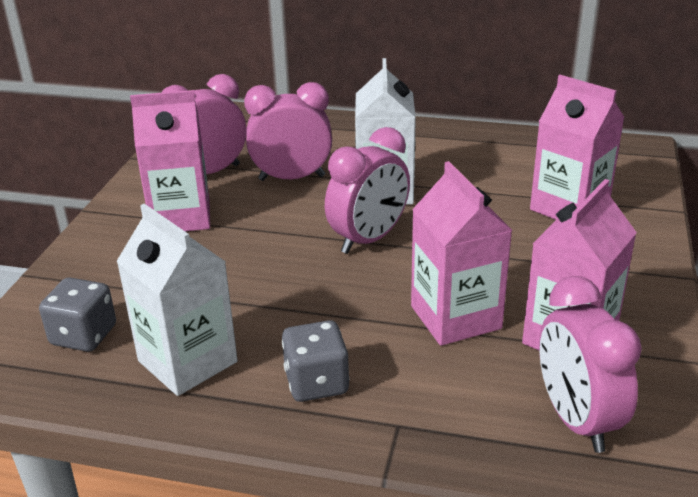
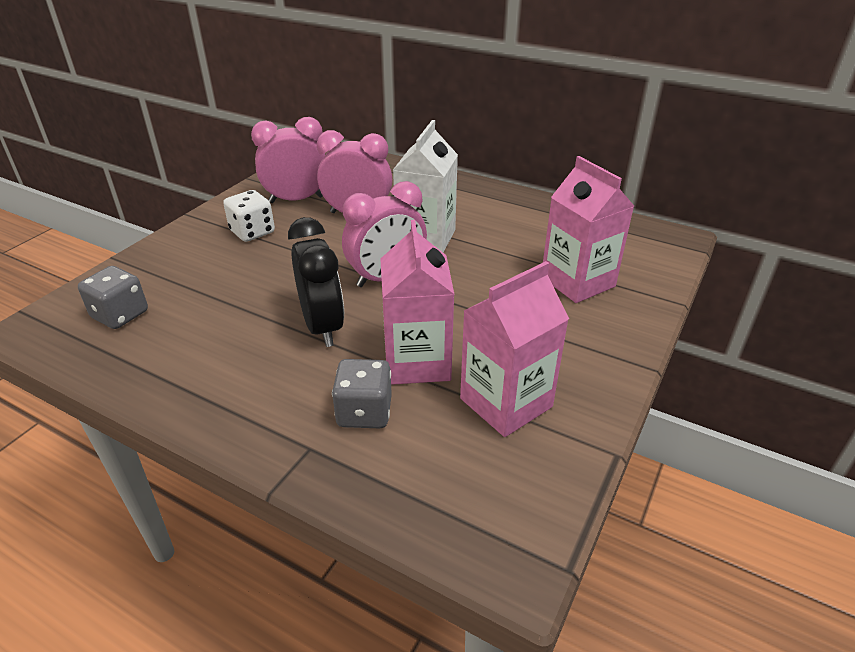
camera: 15 degrees right, 5 degrees up
(181, 217) = (252, 232): pink carton -> white dice
(187, 361) = (181, 353): white carton -> none
(316, 383) = (267, 394): grey dice -> grey dice (364, 412)
(331, 302) = (322, 327): none -> black clock
(576, 420) = (465, 482): pink clock -> none

